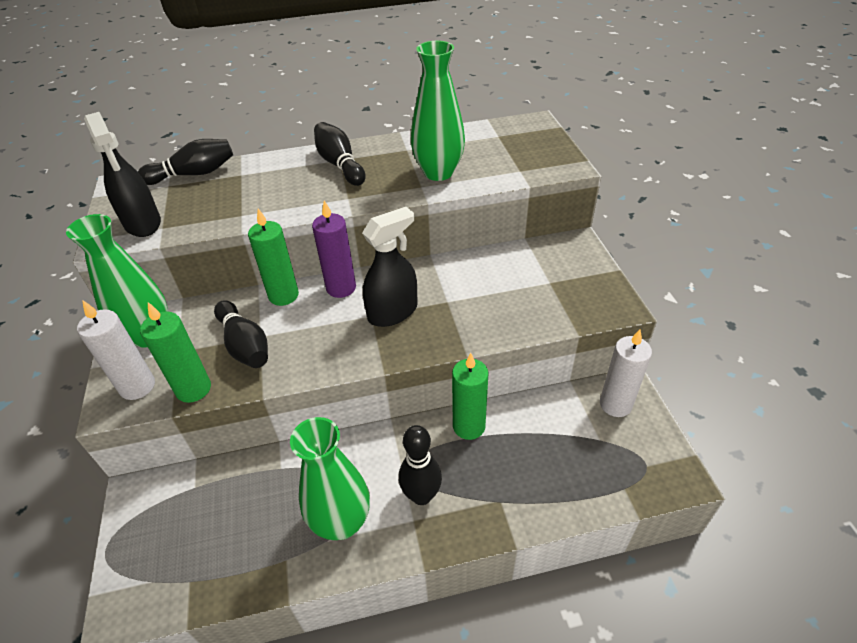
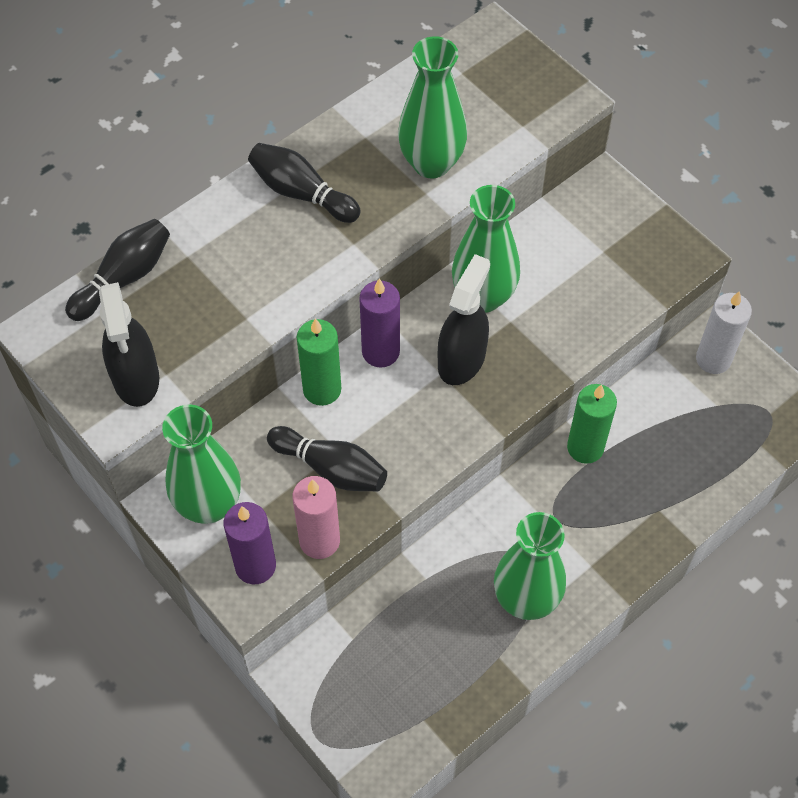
camera: 30 degrees left, 15 degrees up
(137, 386) = (255, 566): white candle -> purple candle
(143, 223) = (136, 378): black spray bottle -> black spray bottle turned 45 degrees clockwise
(193, 389) = (319, 541): green candle -> pink candle
(421, 495) = (583, 539): black bowling pin -> none
(438, 280) = (483, 297): none -> green vase

